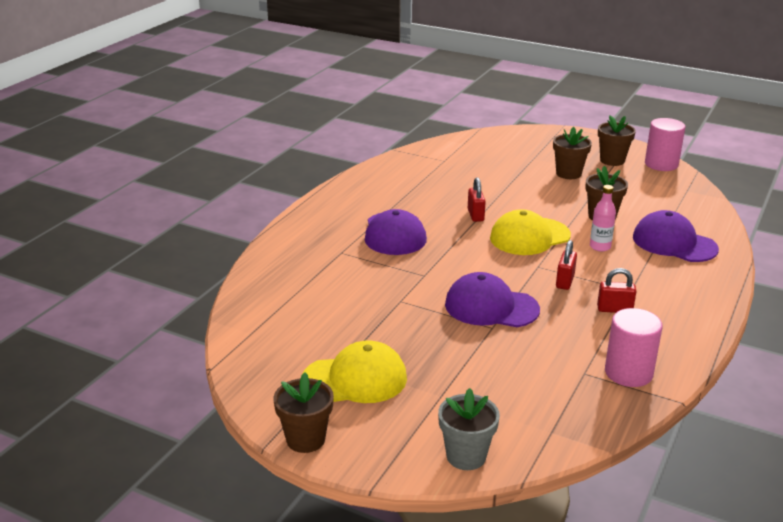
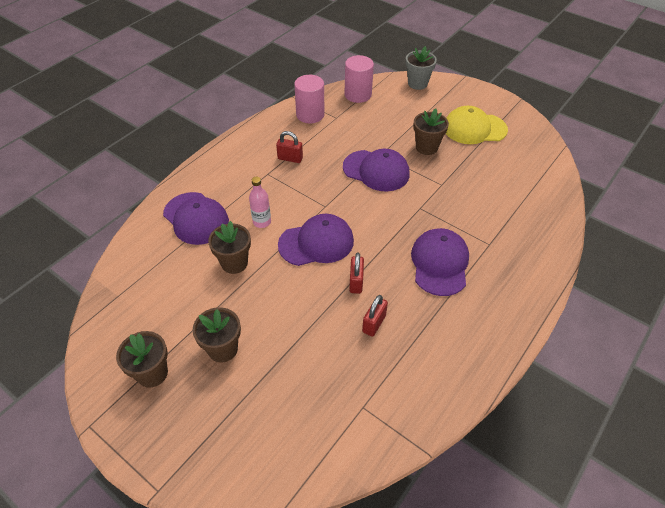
camera: 170 degrees left, 20 degrees up
(305, 439) = (500, 99): brown flower pot -> brown flower pot (426, 147)
(529, 237) = (316, 243): yellow cap -> purple cap
(565, 281) = (311, 187): red padlock -> red padlock (374, 323)
(661, 164) = (101, 354): pink cylinder -> pink cylinder (358, 94)

